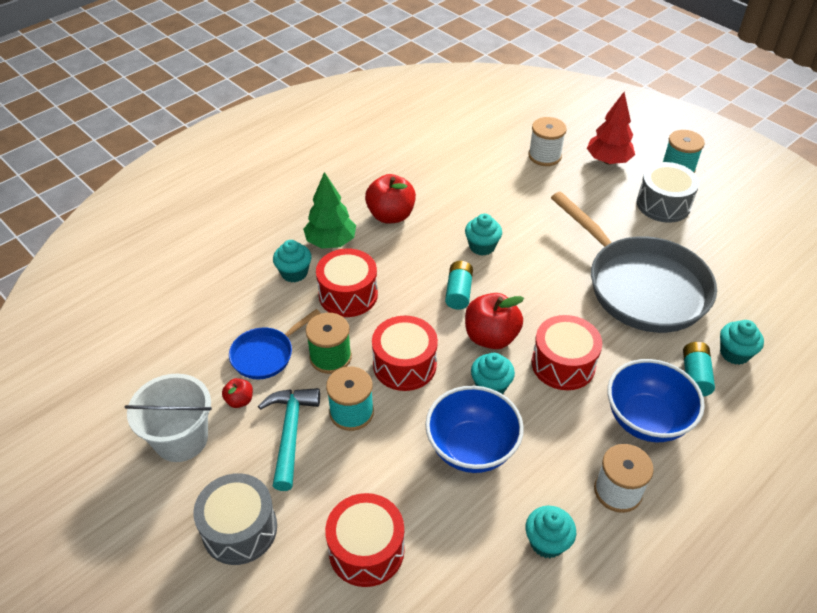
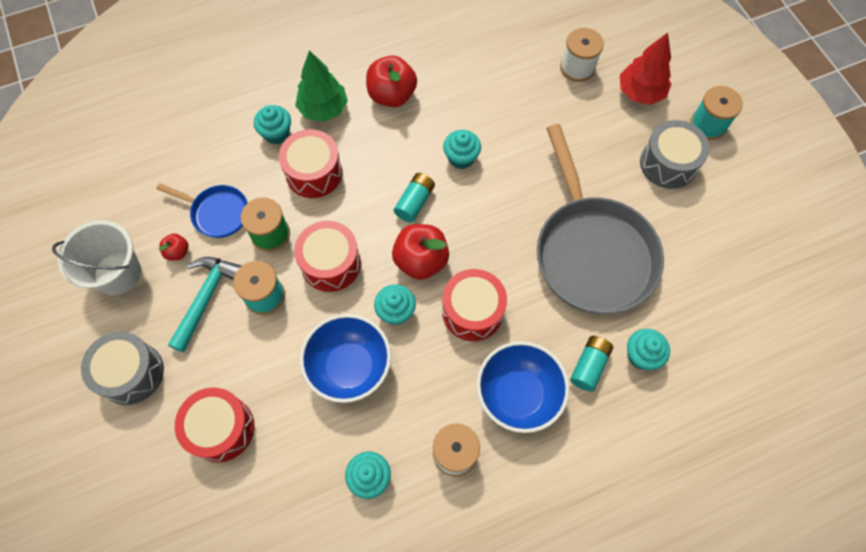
camera: 20 degrees right, 20 degrees up
(266, 354) = (217, 213): blue pan -> blue pan turned 135 degrees counterclockwise

